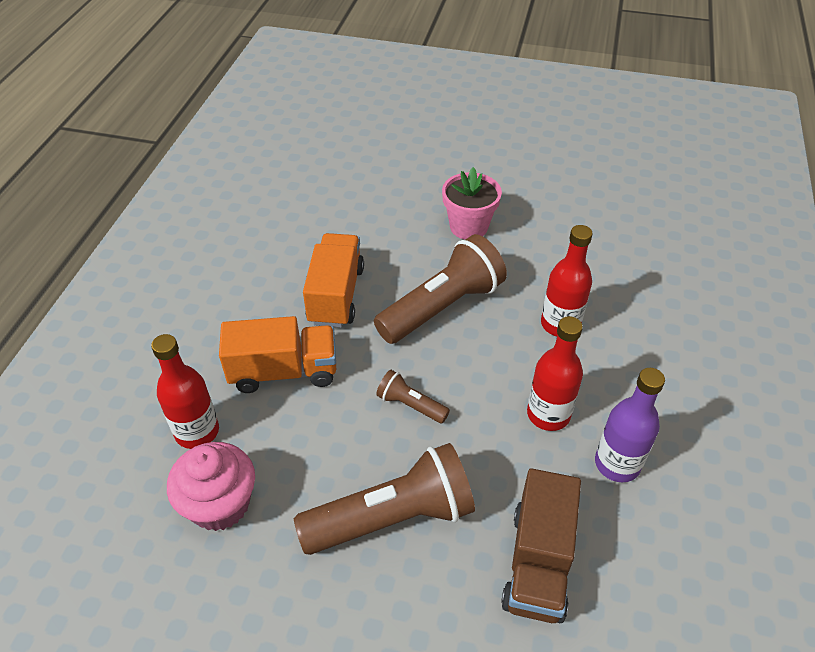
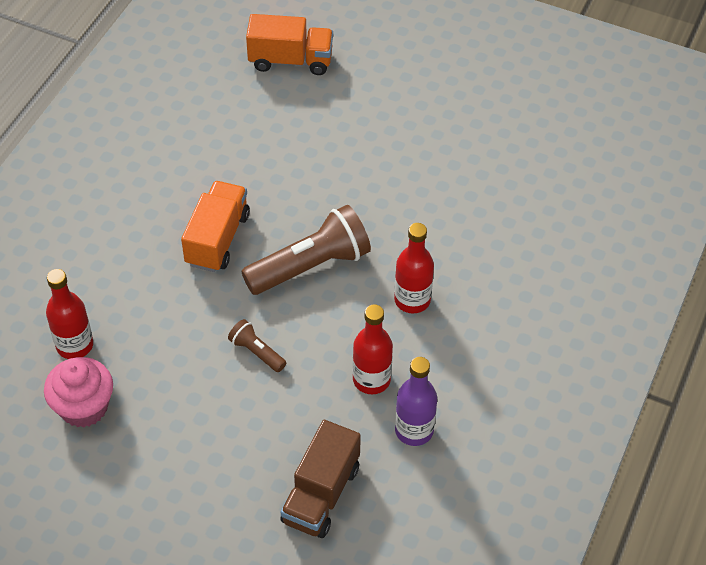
camera: 10 degrees right, 5 degrees up
(284, 371) = (156, 304): orange truck -> orange truck (290, 60)
(392, 517) = (216, 441): brown flashlight -> none
(468, 227) = (361, 187): pink flower pot -> none

